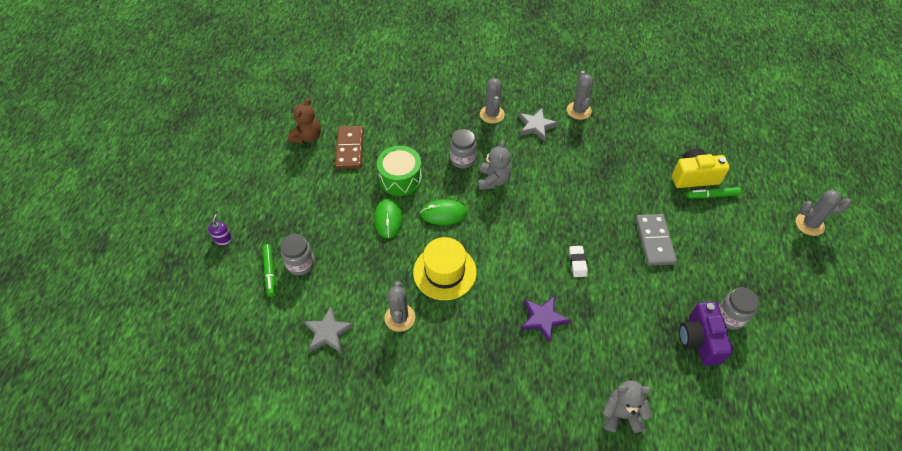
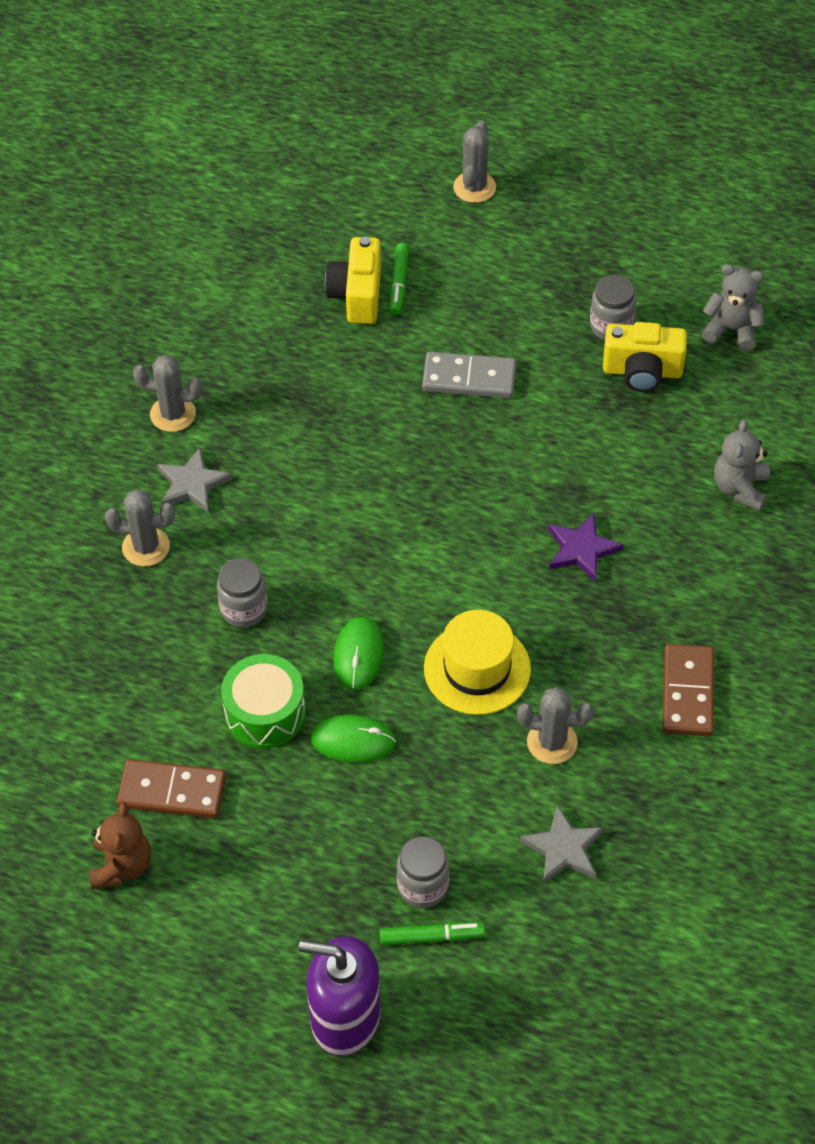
camera: 80 degrees left, 0 degrees up
(223, 239) = (345, 1017): purple soap dispenser -> purple soap dispenser, size x2.47
(307, 137) = (121, 866): brown teddy bear -> brown teddy bear turned 60 degrees clockwise
(447, 394) = (688, 693): none -> brown domino
(493, 180) = (302, 570): grey teddy bear -> grey teddy bear (732, 330)
(577, 262) = (490, 485): white eraser -> none
(699, 340) = (642, 371): purple camera -> yellow camera

